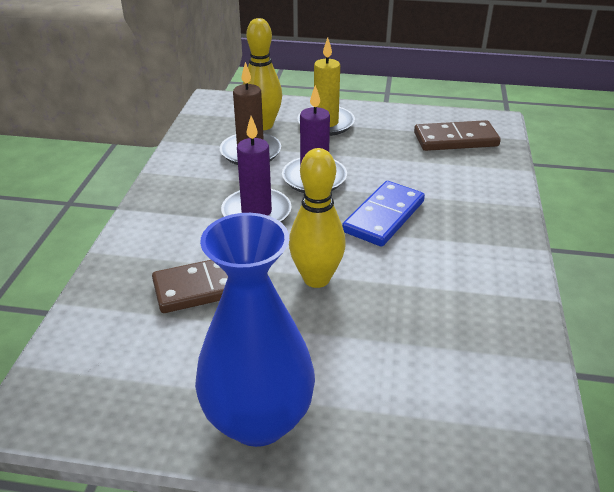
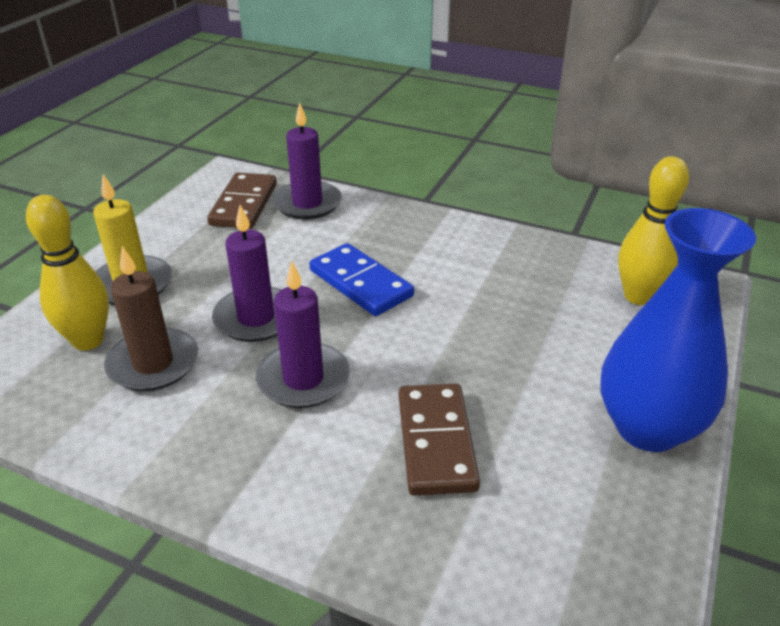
camera: 75 degrees left, 0 degrees up
(316, 279) = (449, 351): yellow bowling pin -> yellow bowling pin (638, 296)
(482, 167) = (307, 203): none -> purple candle

